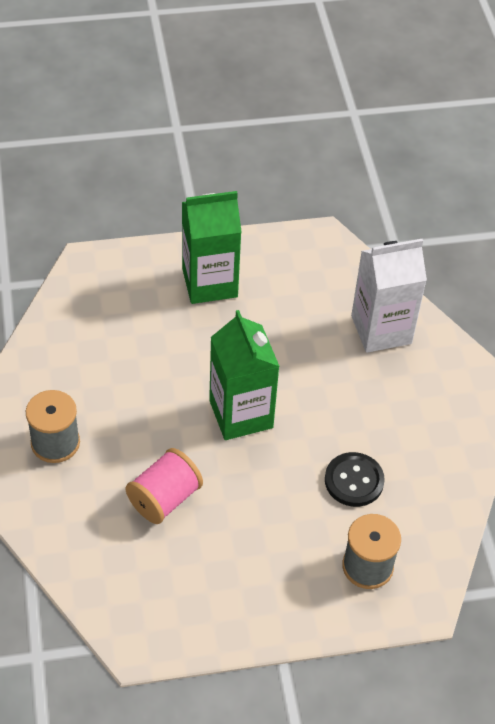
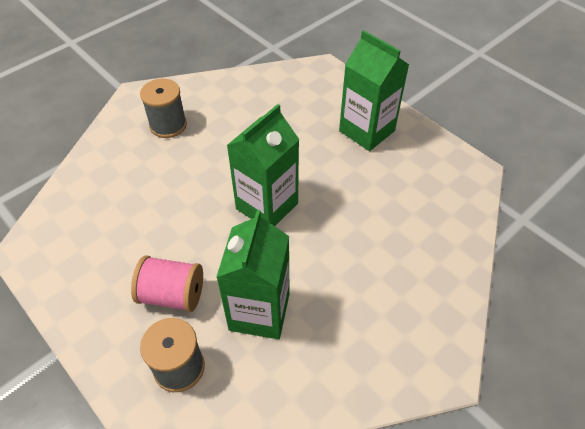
camera: 60 degrees right, 0 degrees up
(164, 498) = (160, 201): pink spool -> pink spool (172, 295)
(354, 481) = (259, 312): black button -> green carton
(381, 329) = (426, 253): white carton -> none

